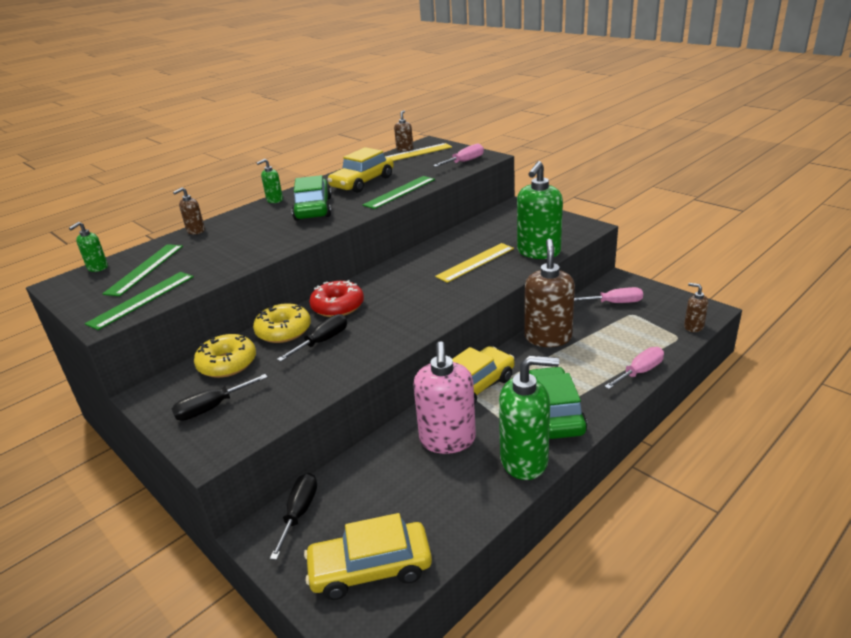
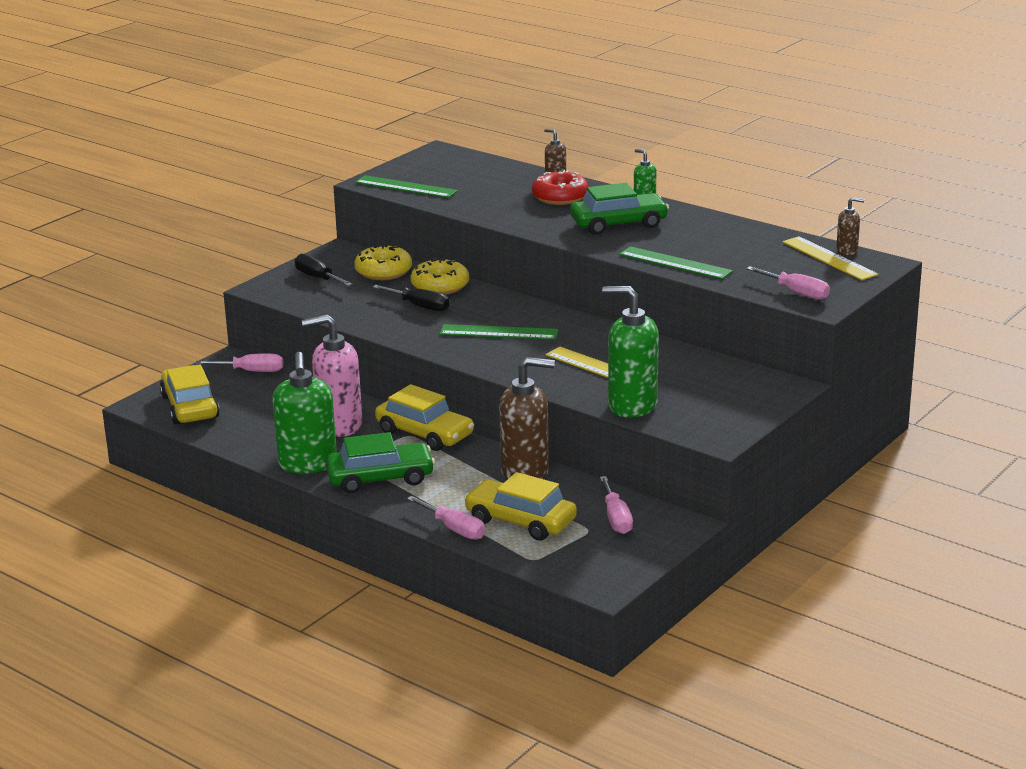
camera: 80 degrees right, 5 degrees down
(97, 268) = (470, 156): green soap dispenser -> none
(145, 269) = (466, 175): green ruler -> green ruler (499, 332)
(299, 513) = (251, 371): black screwdriver -> pink screwdriver
(338, 306) = (489, 304): red donut -> red donut (560, 197)
(362, 182) = (708, 239): yellow car -> yellow car (520, 521)
(693, 327) = (558, 572): brown soap dispenser -> none

